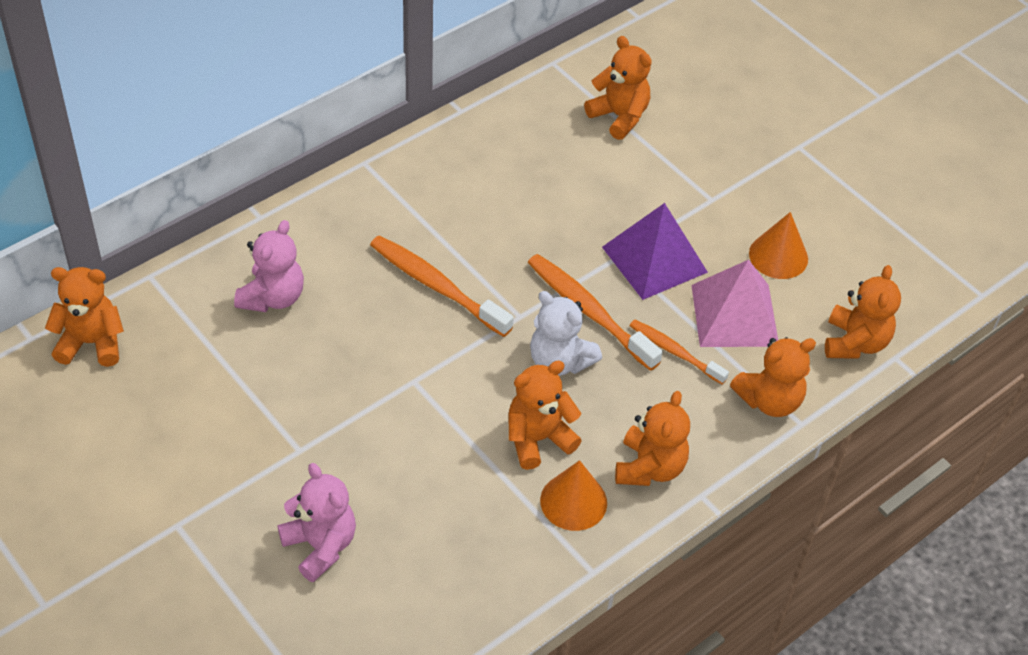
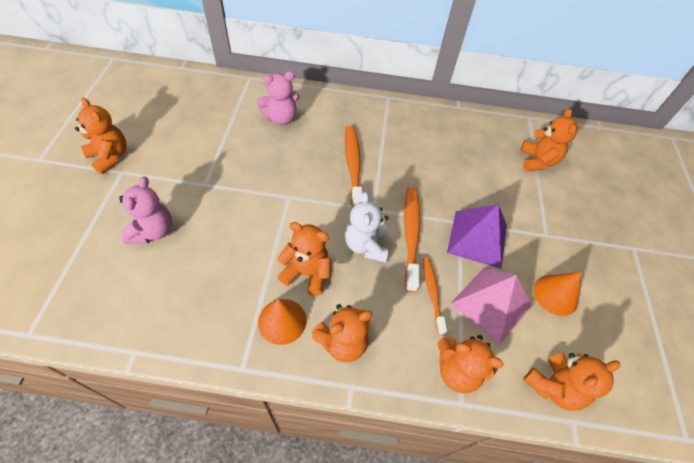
camera: 45 degrees right, 5 degrees up
(91, 343) = (196, 84): orange teddy bear -> orange teddy bear (110, 157)

